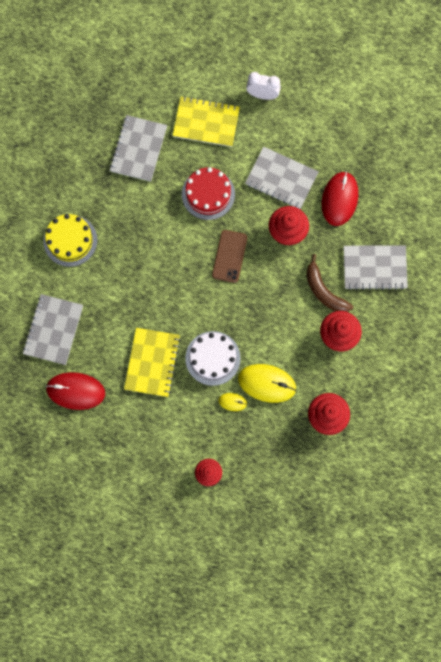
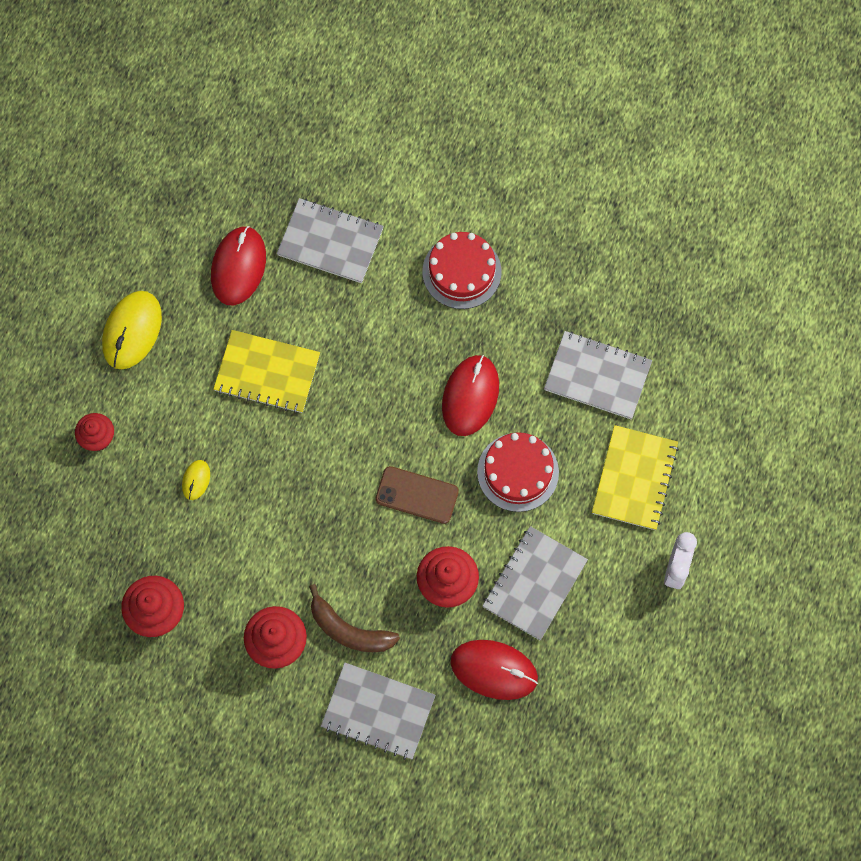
camera: 95 degrees right, 5 degrees down
(70, 240) = (461, 271): yellow cake -> red cake
(158, 228) = (470, 396): none -> red mouse
(212, 358) = (264, 458): white cake -> none
(267, 383) = (217, 531): yellow mouse -> yellow mouse (132, 331)
(324, 291) = (349, 630): brown banana -> brown banana turned 120 degrees counterclockwise
(374, 268) = (378, 712): grey notebook -> grey notebook turned 75 degrees counterclockwise

